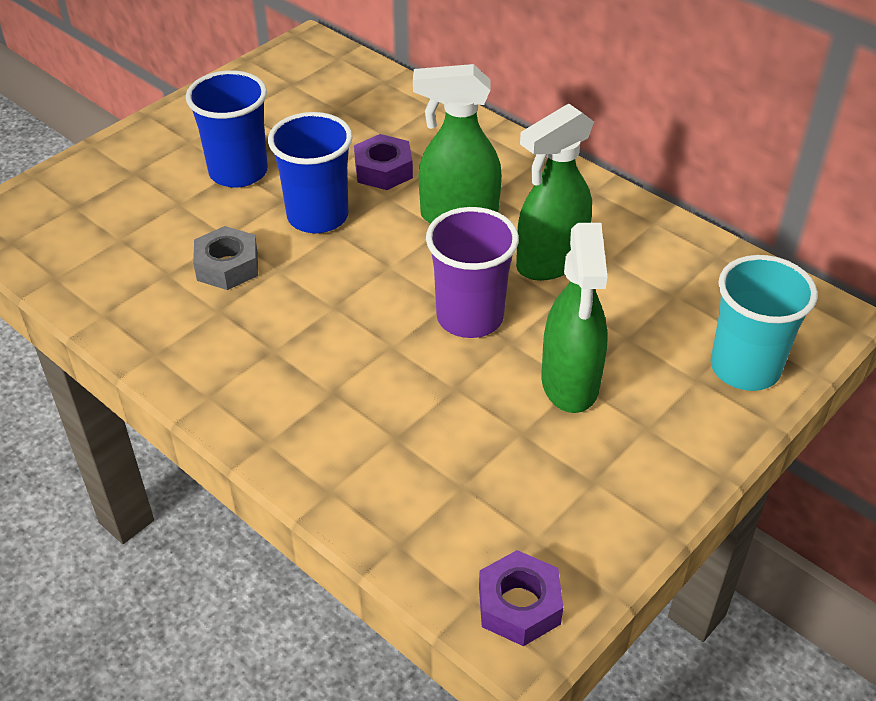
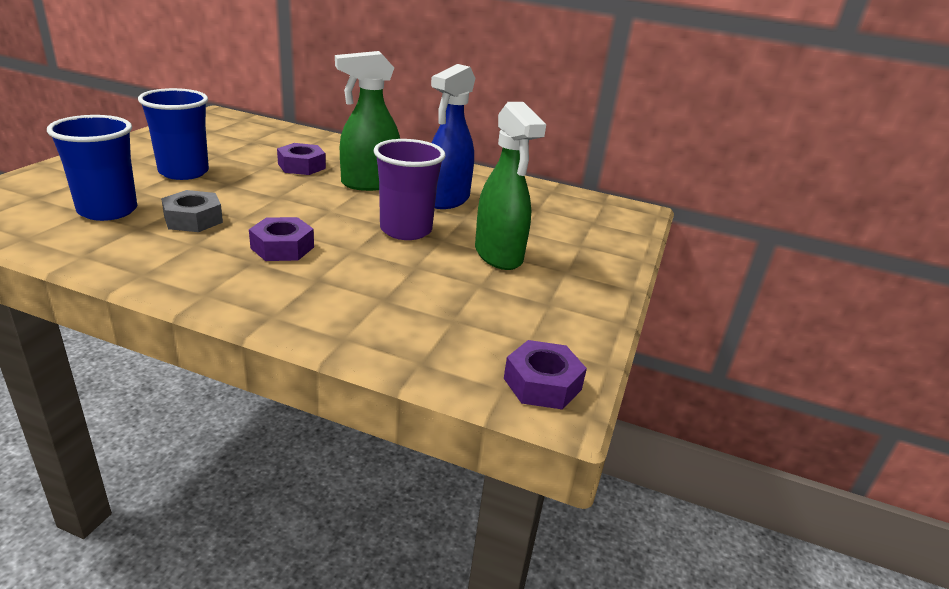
camera: 25 degrees left, 15 degrees down
(311, 330) = (282, 247): none -> purple nut
(317, 216) = (260, 190): blue cup -> blue cup (108, 210)
(550, 262) = (446, 200): green spray bottle -> blue spray bottle
(745, 368) = (606, 237): turquoise cup -> none

